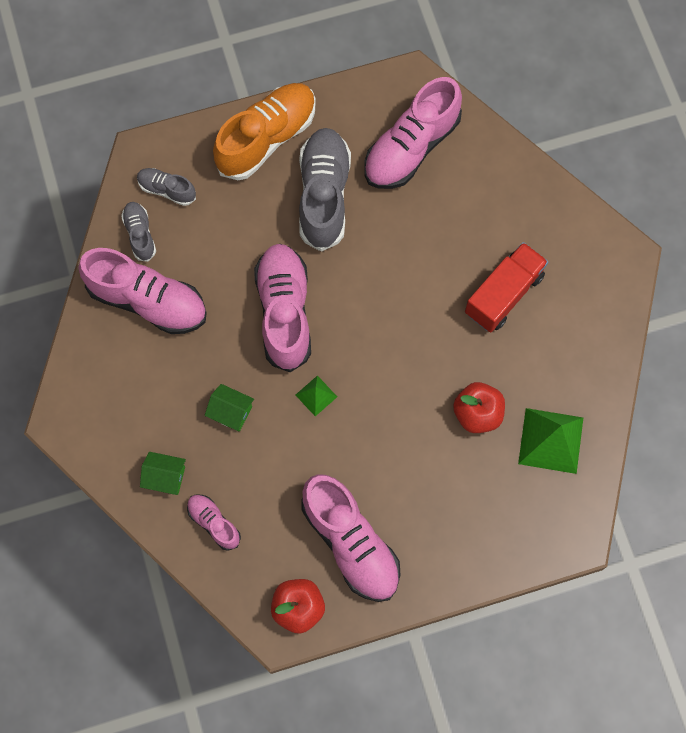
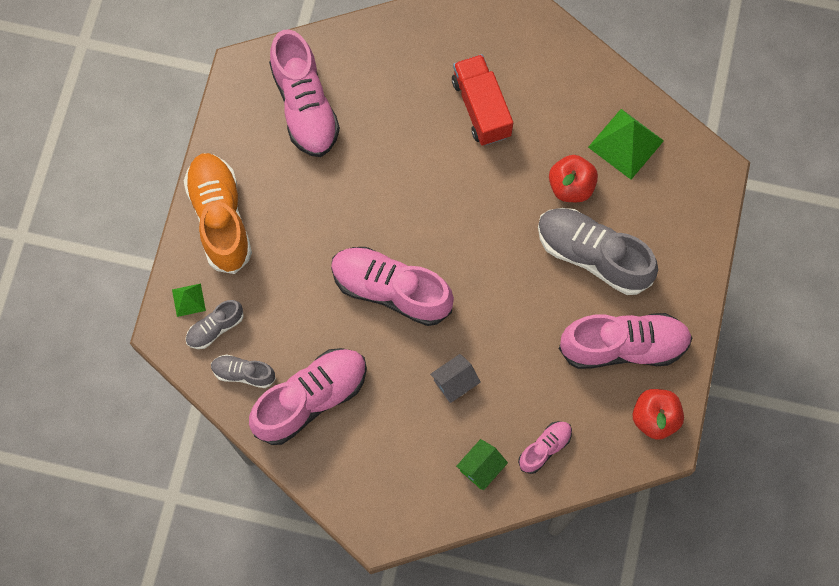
camera: 60 degrees left, 0 degrees up
(214, 523) = (544, 448): pink shoe -> pink shoe turned 150 degrees clockwise
(231, 412) = (454, 382): green house -> grey house
(316, 395) = (481, 305): green pyramid -> green pyramid (188, 300)
(324, 195) = (304, 200): grey shoe -> grey shoe (593, 255)

